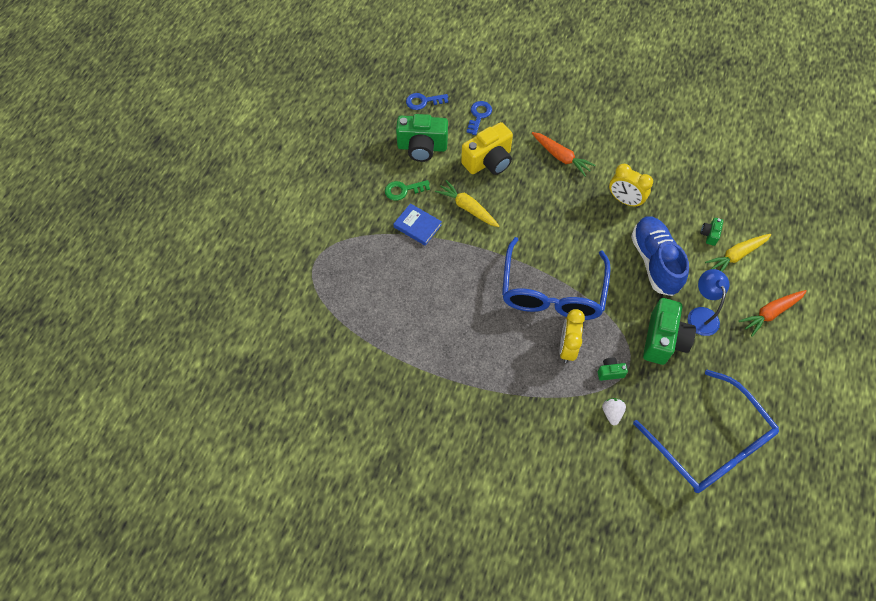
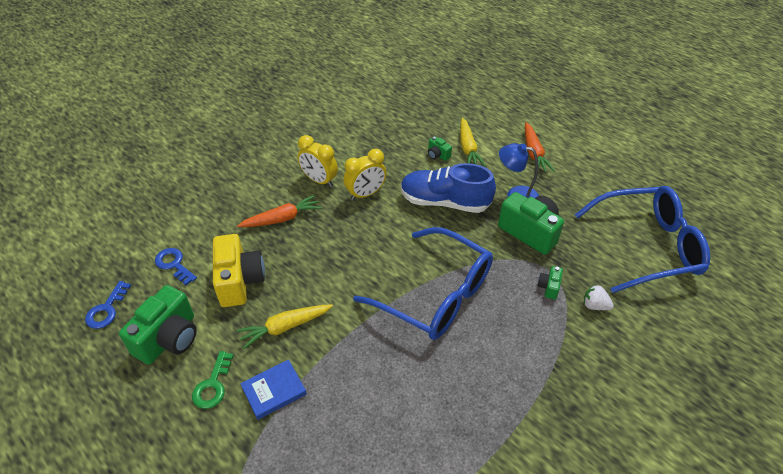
camera: 65 degrees left, 15 degrees down
(567, 347) = (506, 310): yellow clock -> yellow clock (319, 180)

